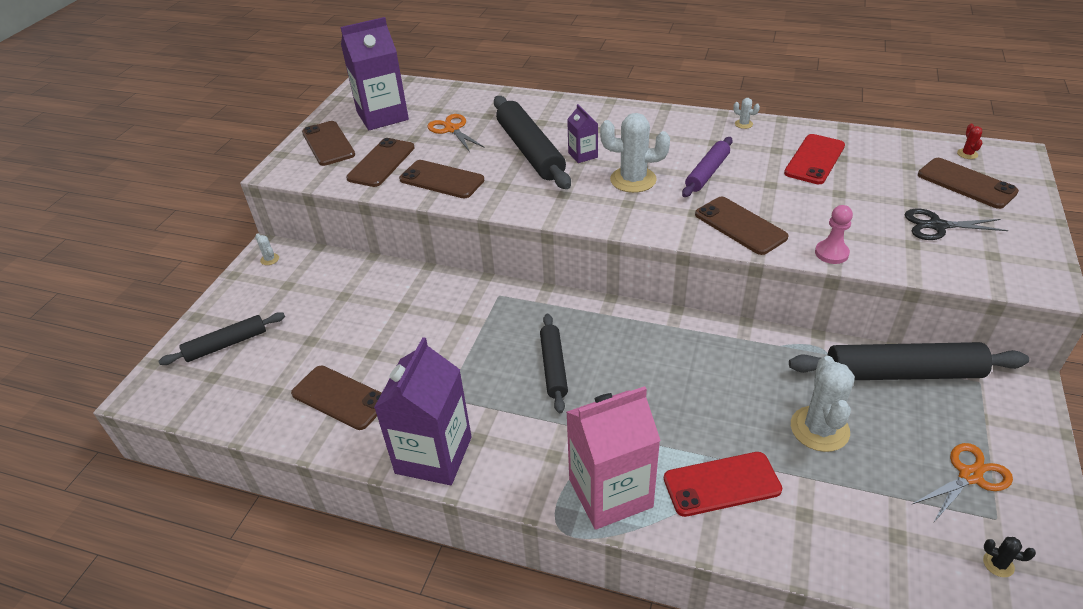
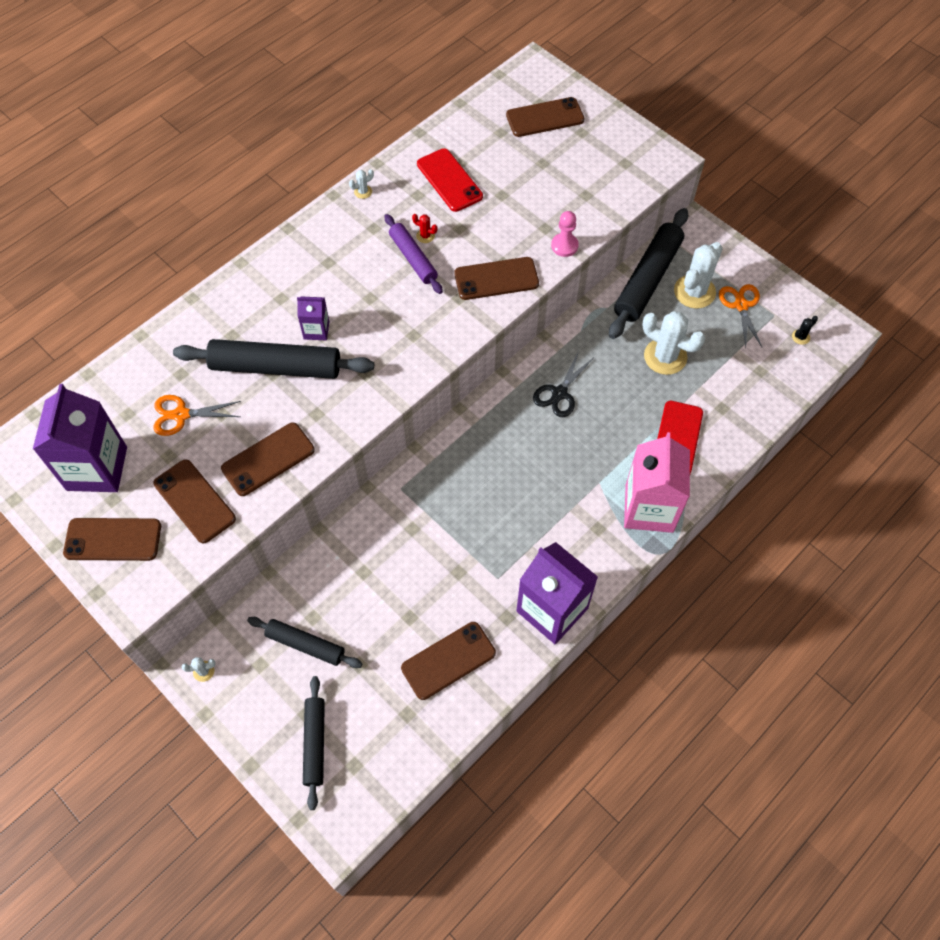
camera: 65 degrees left, 20 degrees up
(554, 367) = (511, 486): black rolling pin -> black rolling pin (305, 644)
(633, 180) = (383, 314): white cactus -> white cactus (694, 292)
(937, 226) = (577, 168): black scissors -> black scissors (559, 393)
(967, 154) = (512, 90): red cactus -> red cactus (425, 236)

